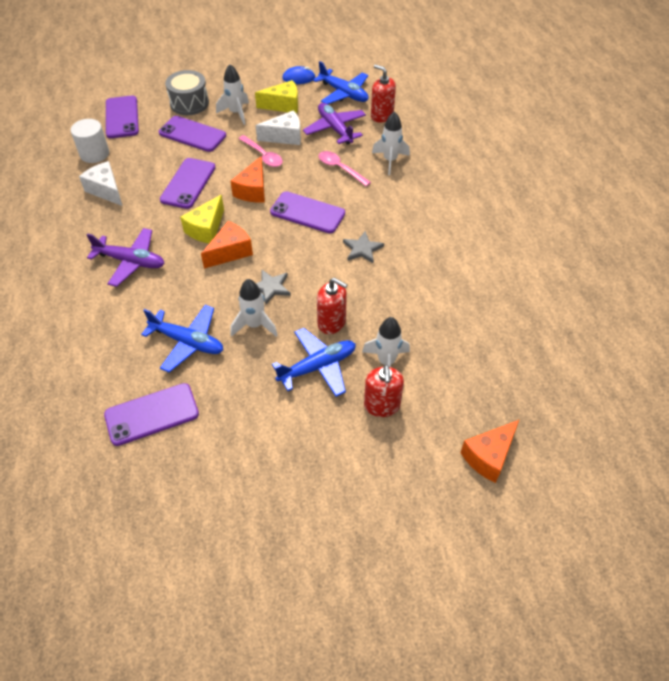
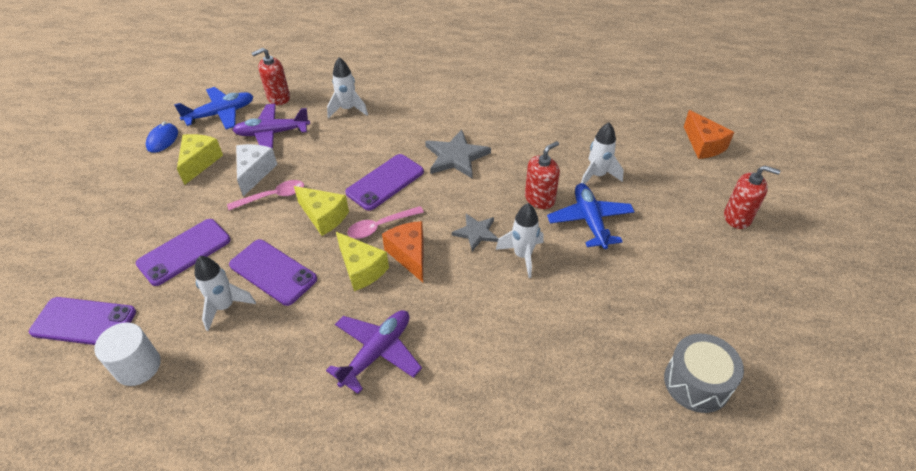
camera: 70 degrees left, 5 degrees down
(106, 190) = (226, 362): white cheese -> none
(152, 414) = (616, 366): purple phone -> none
(187, 342) = (526, 317): blue plane -> none
(189, 103) = (119, 244): grey drum -> grey drum (696, 382)
(236, 113) = (178, 204): white rocket -> white rocket (225, 307)
(253, 190) = (324, 217): orange cheese -> yellow cheese
(340, 168) = (336, 144): pink spoon -> pink spoon (380, 226)
(362, 249) = (456, 156): grey star -> grey star, size x1.59
(382, 405) = (643, 190): red soap dispenser -> red soap dispenser (737, 217)

